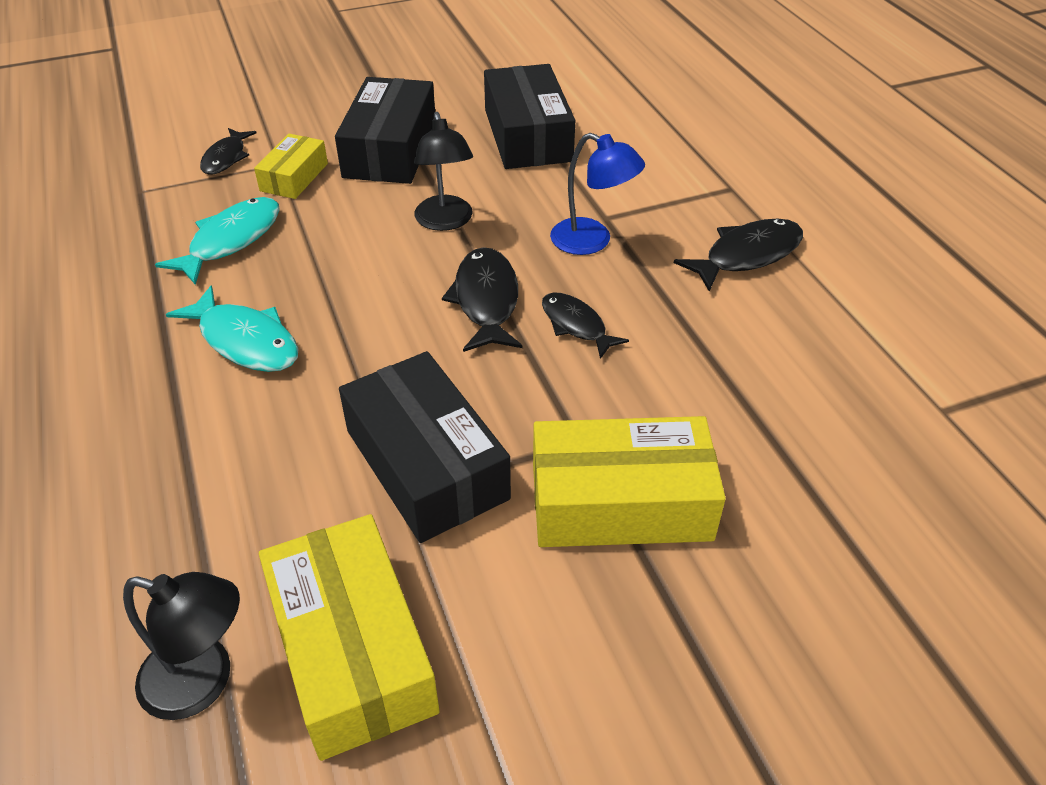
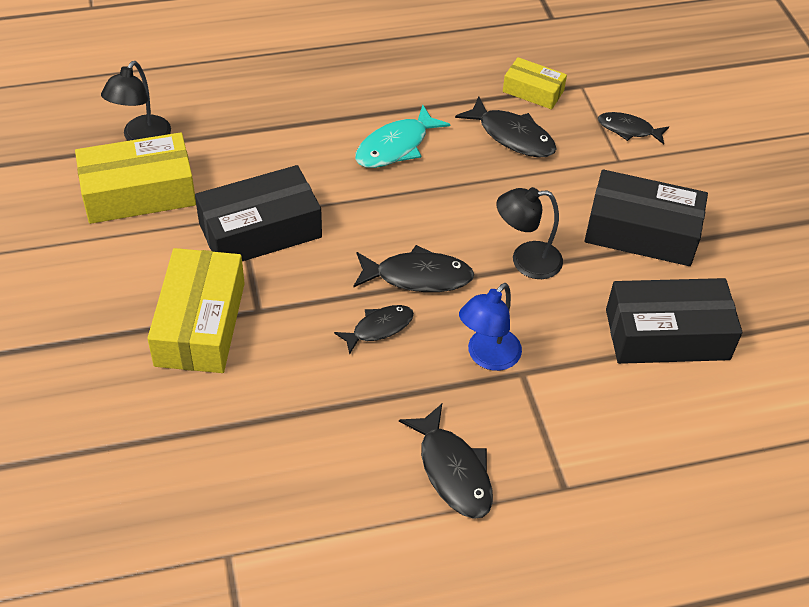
camera: 95 degrees right, 5 degrees up
(231, 240) = (512, 136): turquoise fish -> black fish
(294, 177) = (598, 170): yellow box -> yellow box (533, 91)

